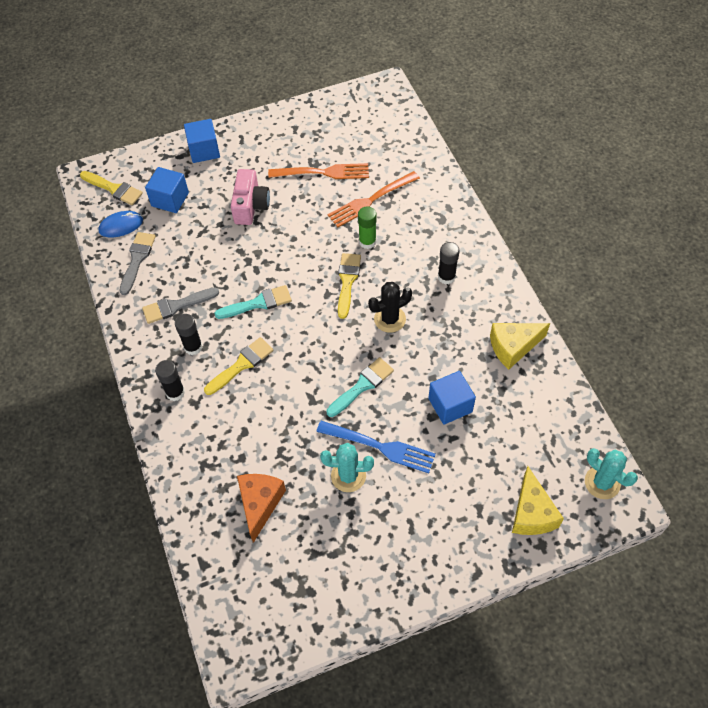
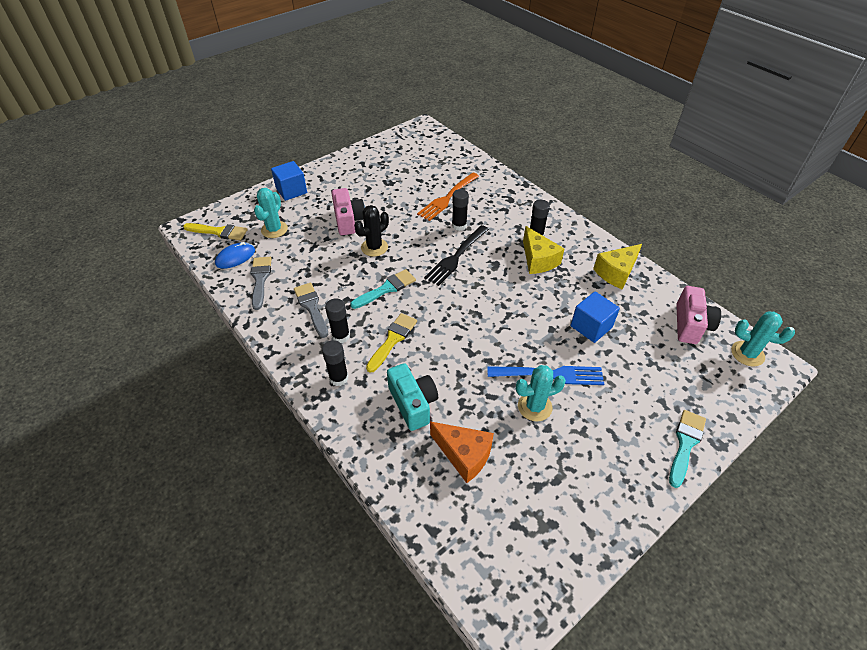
camera: 20 degrees left, 10 degrees down
(170, 199) = (274, 229): blue cube -> turquoise cactus
(176, 306) = (311, 307): grey brush -> grey brush turned 105 degrees clockwise
(234, 439) = (413, 403): none -> turquoise camera
(260, 504) = (464, 455): orange cheese -> orange cheese turned 135 degrees clockwise
(322, 173) = (399, 187): orange fork -> none
(347, 281) = (456, 256): yellow brush -> black fork
(362, 386) = (509, 330): turquoise brush -> turquoise brush (685, 444)
(367, 242) = (459, 225): green glue stick -> black glue stick
(390, 319) = (506, 275): black cactus -> black cactus (374, 247)
(531, 513) = (708, 393): yellow cheese -> yellow cheese (538, 260)
(560, 432) = (690, 325): none -> pink camera

